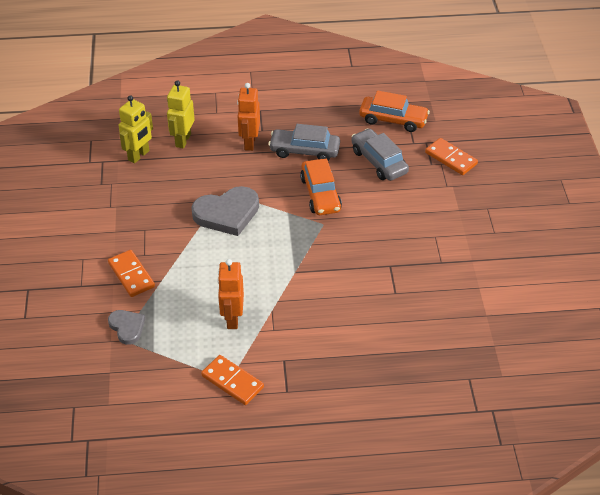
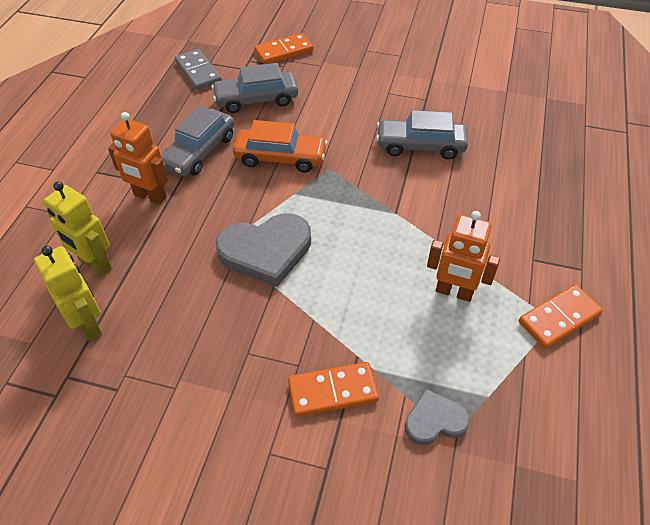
camera: 70 degrees left, 5 degrees up
(227, 213) = (266, 251): grey heart -> grey heart turned 75 degrees clockwise
(377, 270) = (420, 146): none -> grey car
(393, 120) = (198, 72): orange car -> grey domino

